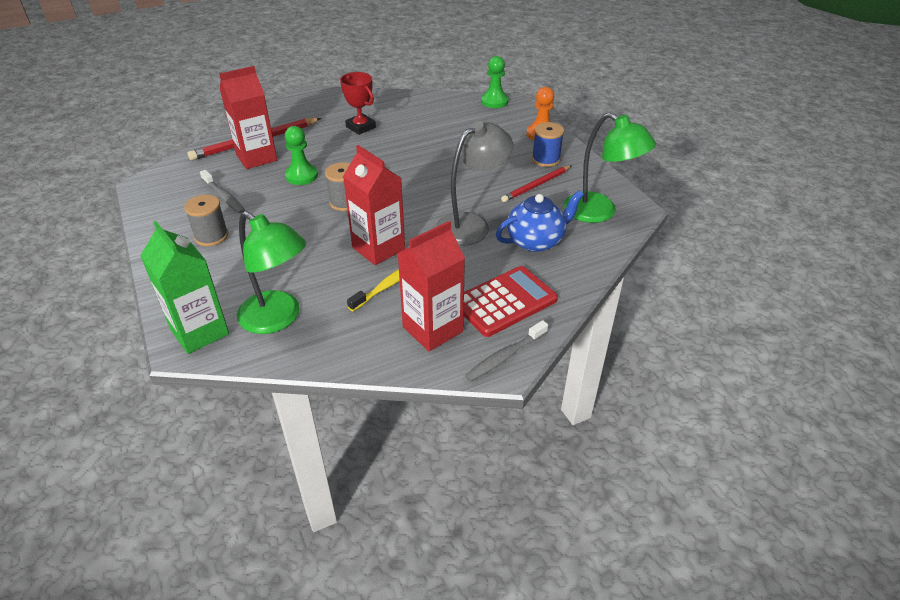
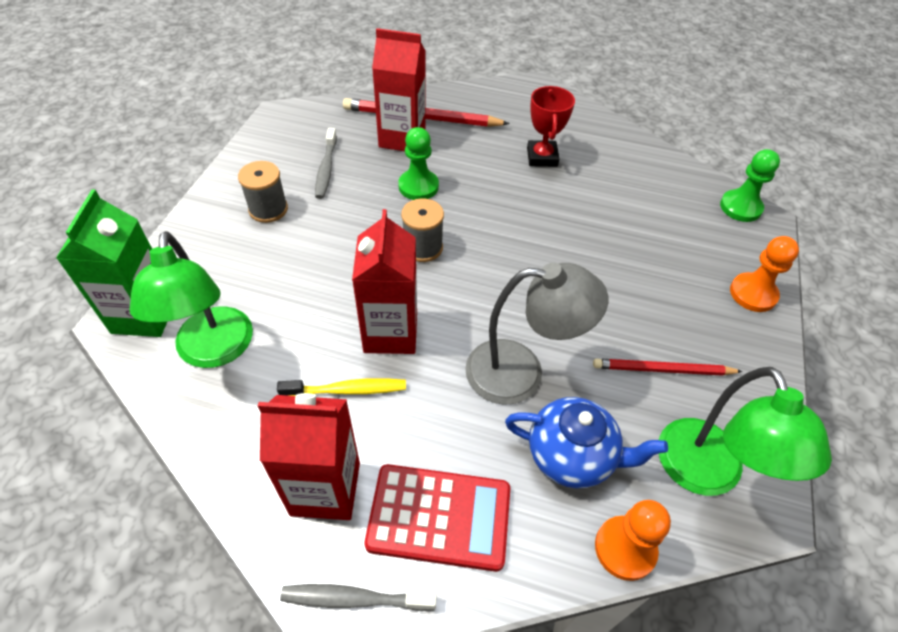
camera: 40 degrees right, 10 degrees up
(546, 159) = (718, 337): blue spool -> none
(598, 258) = (625, 548): none -> orange pawn

